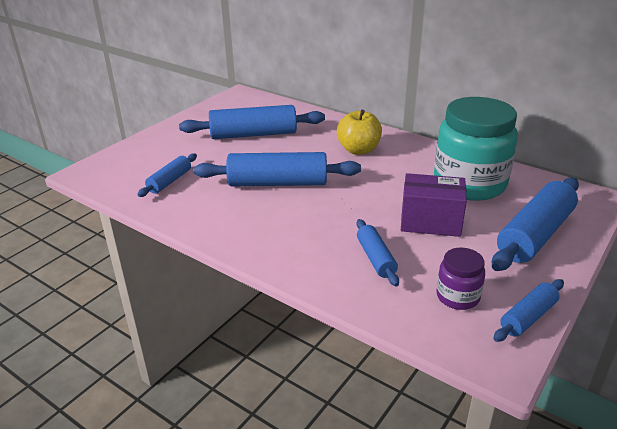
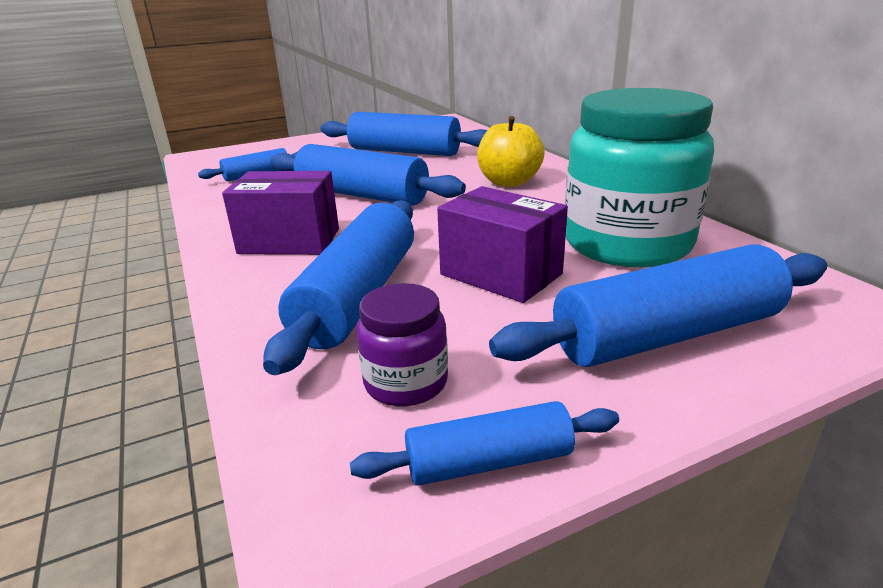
camera: 30 degrees right, 5 degrees down
(282, 233) = (289, 241): none -> purple box
(376, 258) = (358, 296): blue rolling pin -> blue rolling pin, size x1.86

